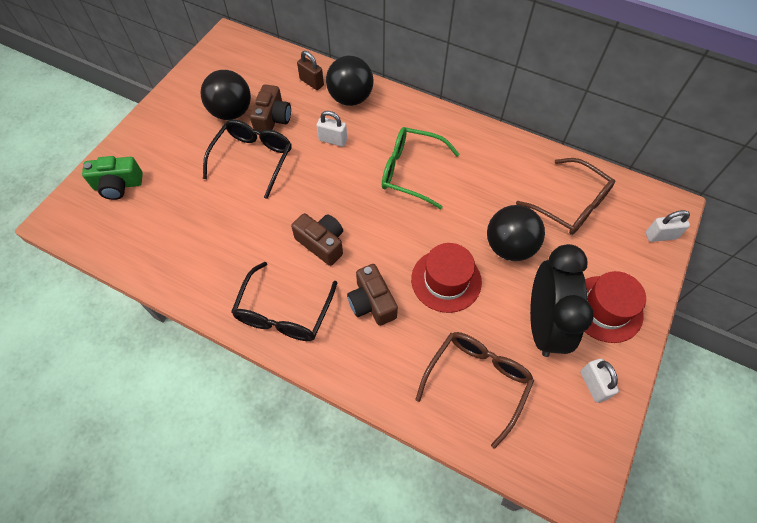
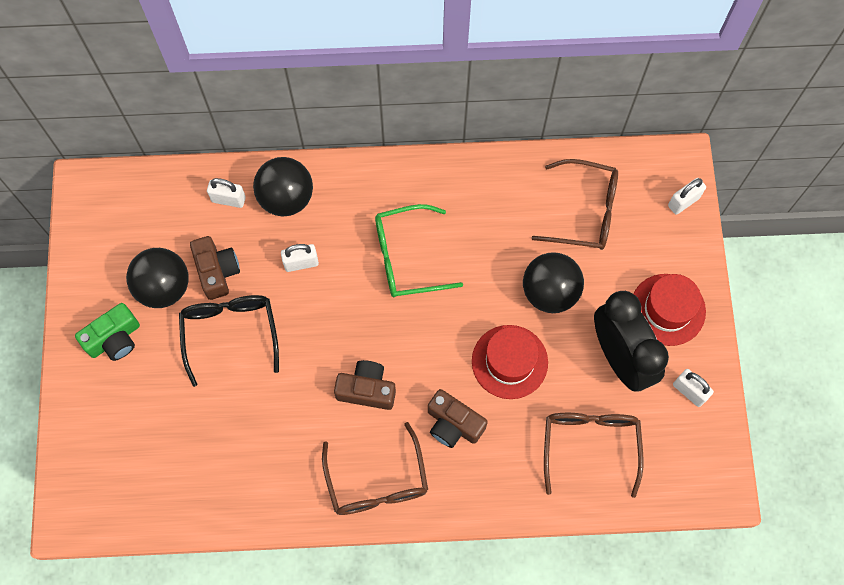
camera: 30 degrees left, 10 degrees up
(118, 185) = (105, 444): green camera -> green camera (114, 339)
(284, 312) = (377, 481): black glasses -> brown glasses
(311, 82) = (228, 199): brown padlock -> white padlock

